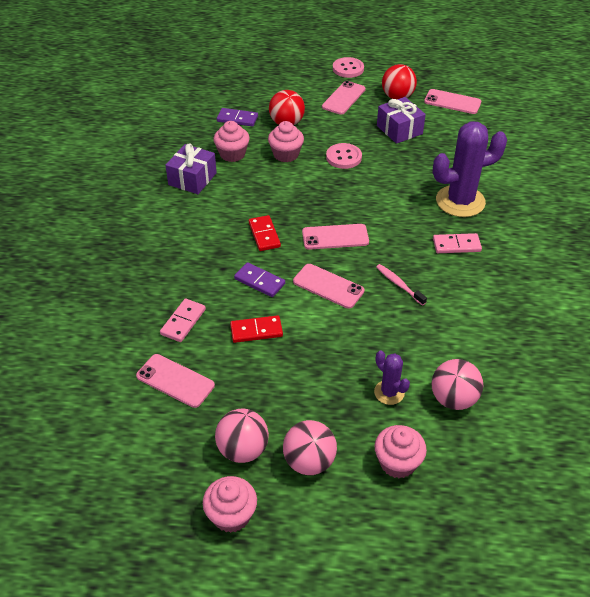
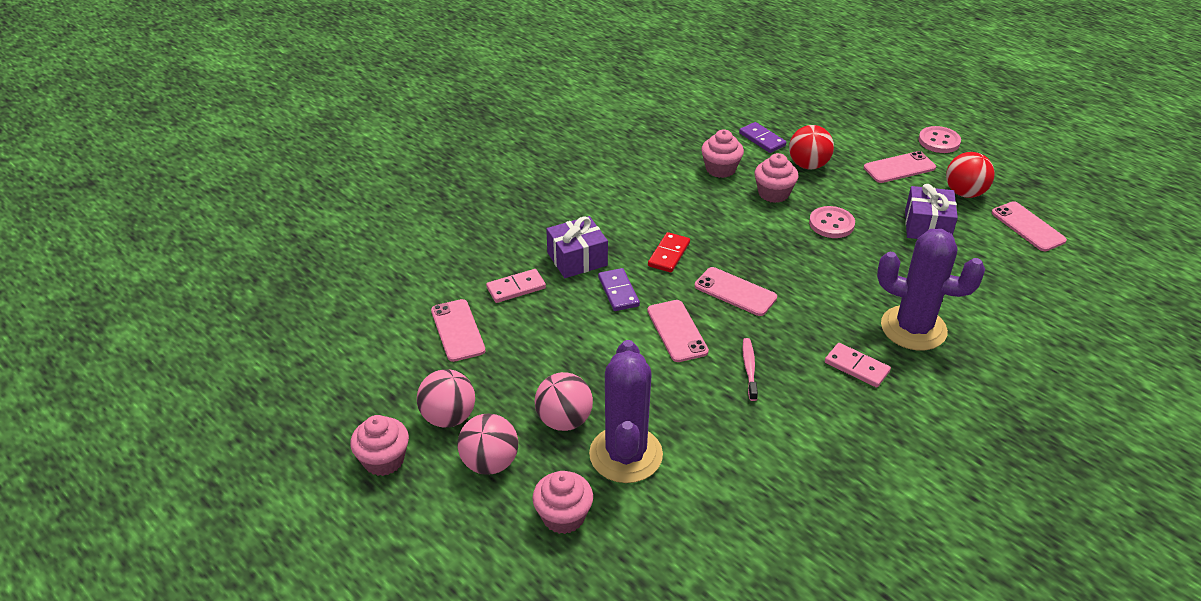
camera: 40 degrees right, 5 degrees down
(192, 179) = (658, 173): purple gift -> purple gift (577, 259)
(256, 331) = (568, 331): red domino -> none
(389, 392) = (626, 454): purple cactus -> purple cactus, size x2.02
(453, 399) = (681, 500): pink ball -> pink ball (564, 420)

